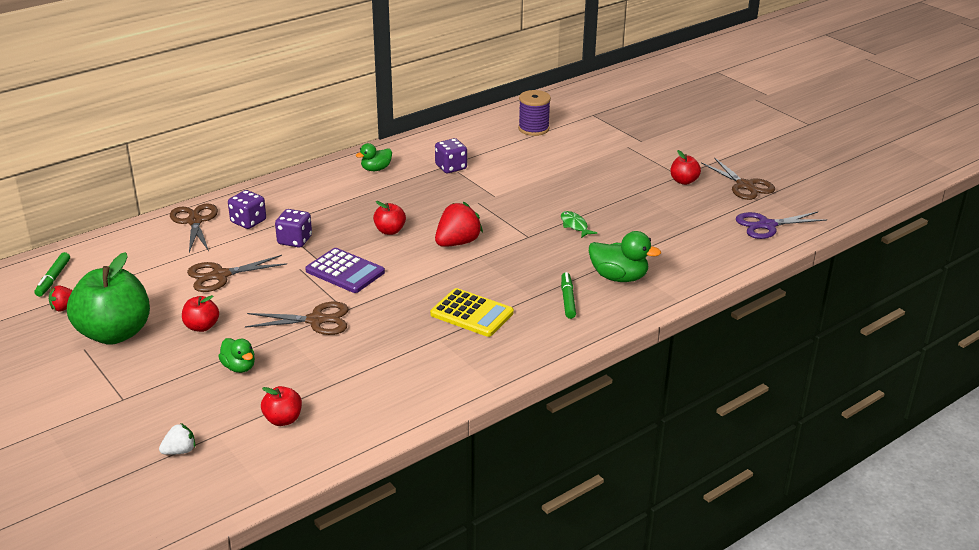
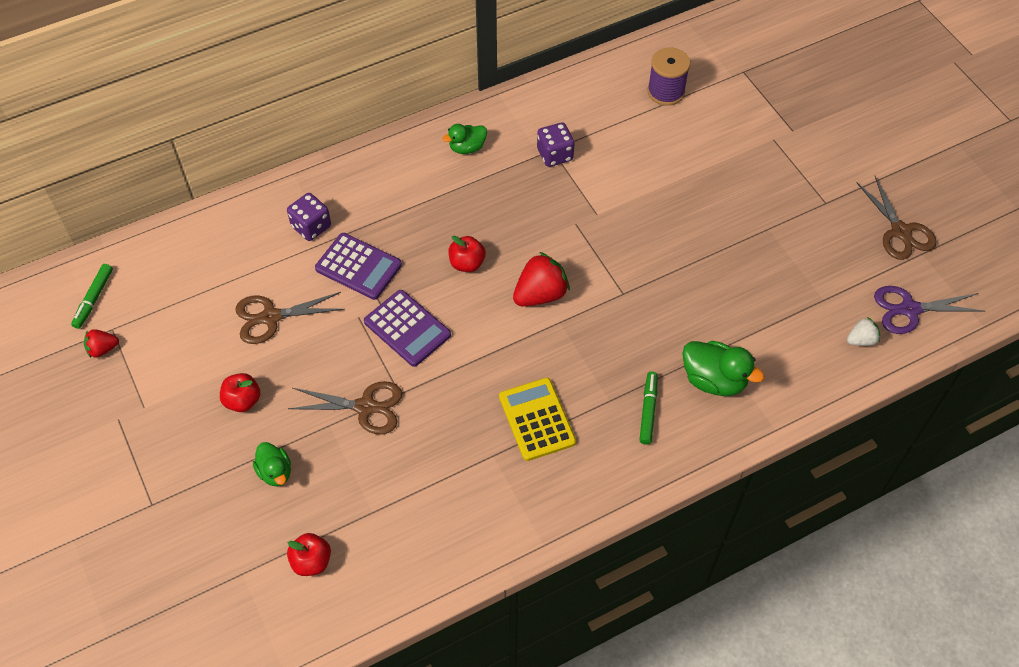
camera: 10 degrees right, 25 degrees up
(115, 333) = (151, 399): green apple -> none
(180, 451) = (202, 593): white strawberry -> white strawberry (861, 340)
(195, 221) = (252, 219): brown scissors -> none
(294, 240) = (358, 266): purple dice -> purple calculator
(472, 313) = (536, 419): yellow calculator -> yellow calculator turned 150 degrees counterclockwise
(575, 225) = (681, 280): green fish -> none
(684, 181) = (828, 214): red apple -> none

